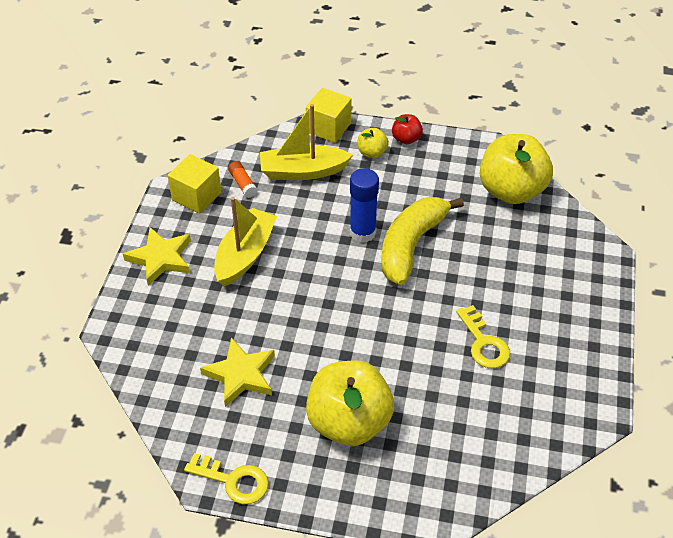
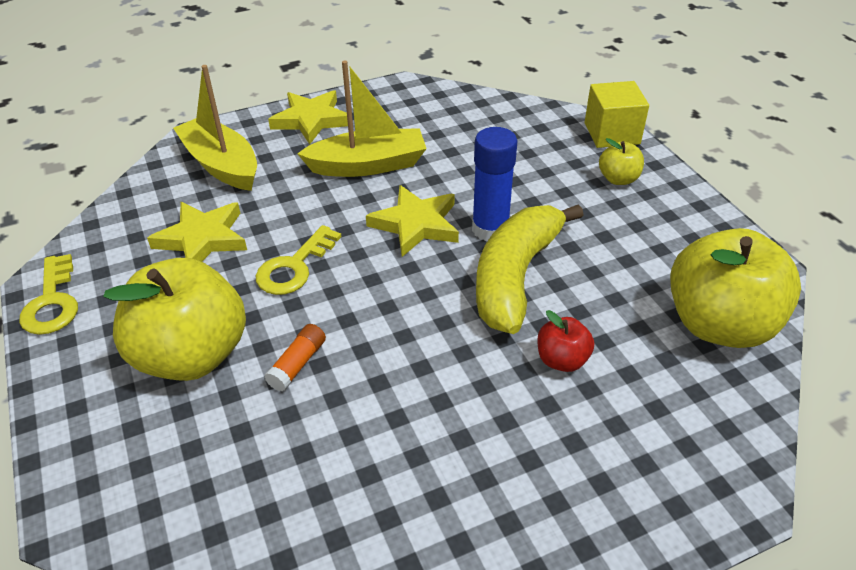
camera: 55 degrees right, 5 degrees down
(196, 196) = (412, 102): yellow cube -> none
(243, 184) = (461, 120): orange glue stick -> orange glue stick (297, 364)
(303, 171) = (527, 147): yellow boat -> yellow boat (222, 165)
(327, 263) = (416, 224): none -> yellow star
(406, 139) = (675, 193): red apple -> red apple (562, 360)
(411, 245) = (515, 277): yellow banana -> yellow banana turned 60 degrees counterclockwise
(484, 343) = (422, 426): yellow key -> yellow key (294, 267)

